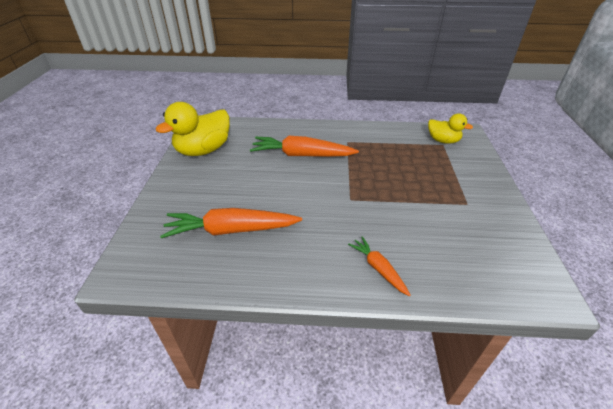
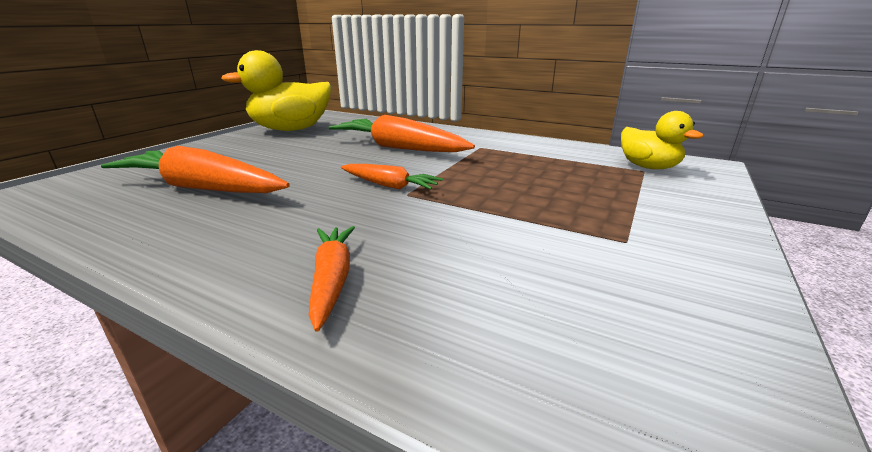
camera: 25 degrees right, 15 degrees down
(334, 195) = (389, 185): none -> orange carrot

